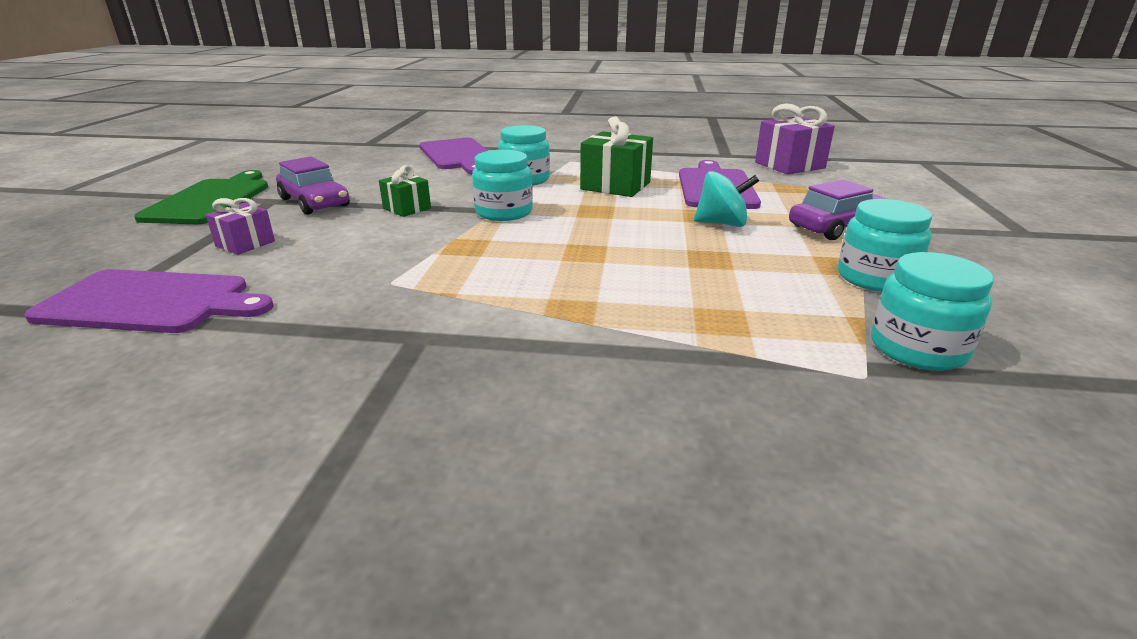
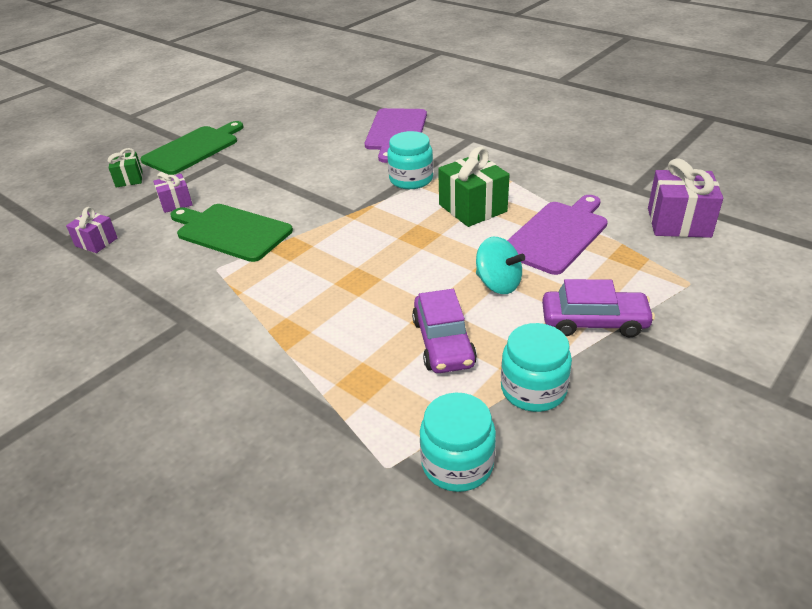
camera: 35 degrees right, 10 degrees up
(151, 302) = (96, 242): purple cutting board -> purple gift
(314, 202) = (247, 169): purple car -> purple car (443, 342)
(365, 250) = (231, 231): none -> green cutting board
(407, 208) = (295, 193): green gift -> green gift (129, 179)
(504, 212) = (353, 217): turquoise jar -> none

